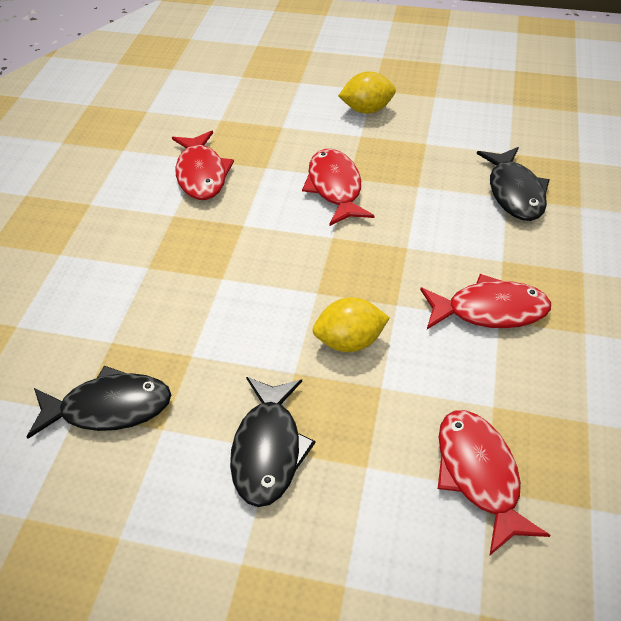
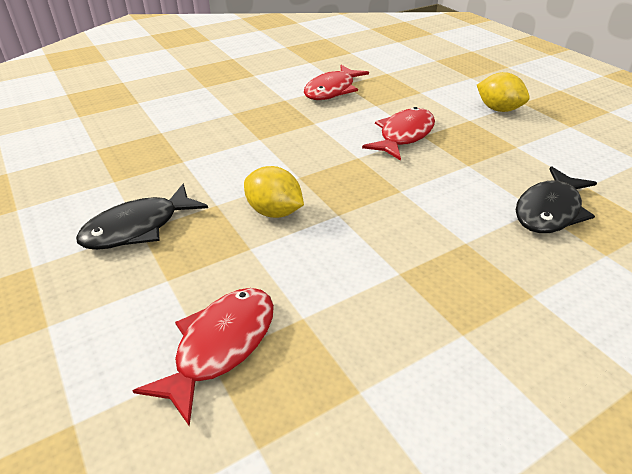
camera: 45 degrees right, 10 degrees down
(109, 407) = (111, 156): black fish -> none
(489, 310) = (401, 263): red fish -> none

